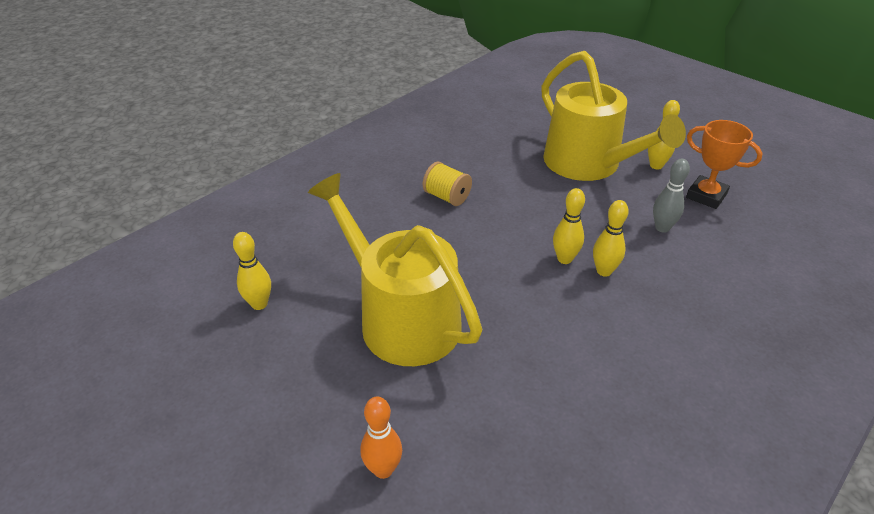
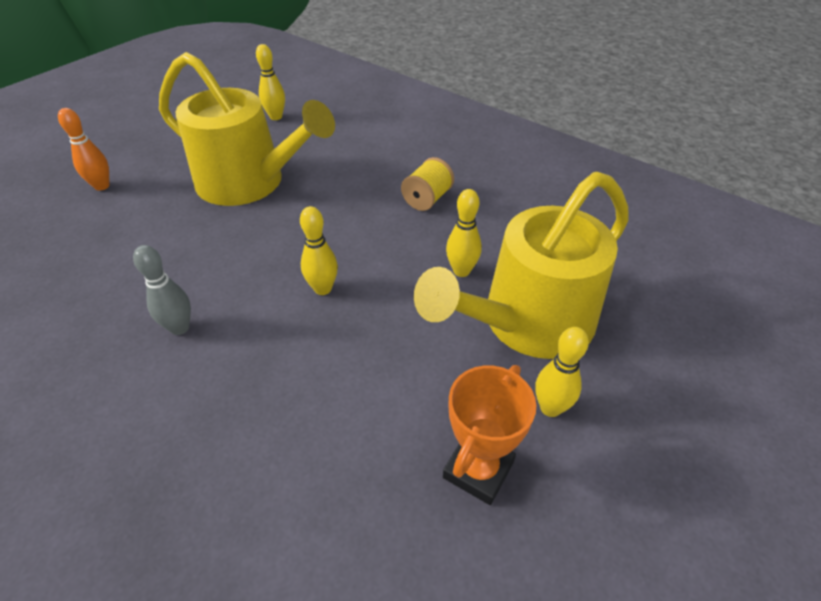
camera: 85 degrees right, 5 degrees up
(401, 318) = (249, 183): yellow watering can -> yellow watering can turned 75 degrees clockwise
(604, 271) = (300, 322): yellow bowling pin -> yellow bowling pin (461, 271)
(662, 228) = (387, 394): grey bowling pin -> grey bowling pin (180, 328)

